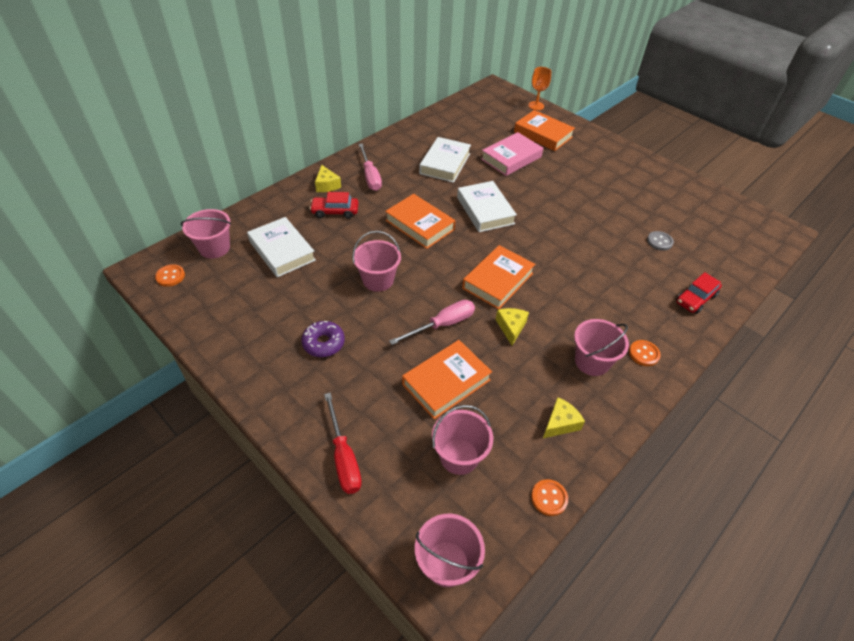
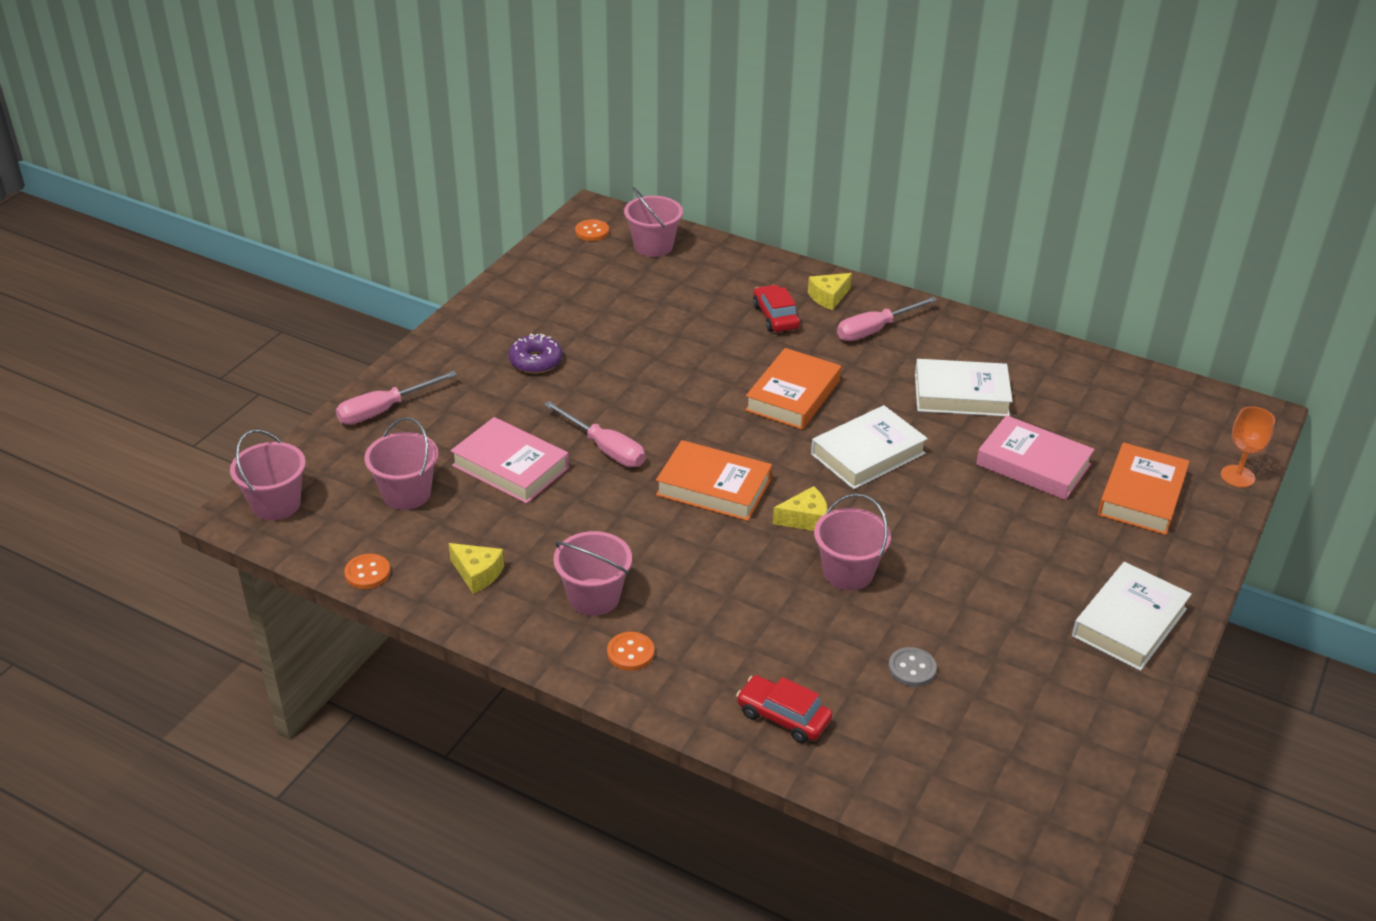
camera: 75 degrees right, 10 degrees down
(282, 251) = (674, 294): white book -> white book (1129, 622)
(343, 457) = (384, 410): red screwdriver -> pink screwdriver
(378, 280) = (660, 380): pink bucket -> pink bucket (848, 572)
(446, 382) = (510, 467): orange book -> pink book
(511, 327) = (626, 511): yellow cheese -> yellow cheese (805, 519)

